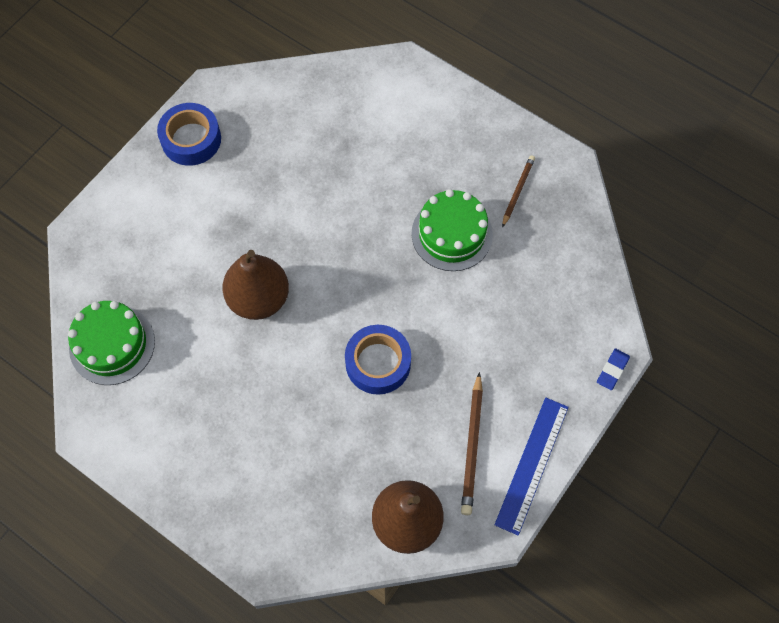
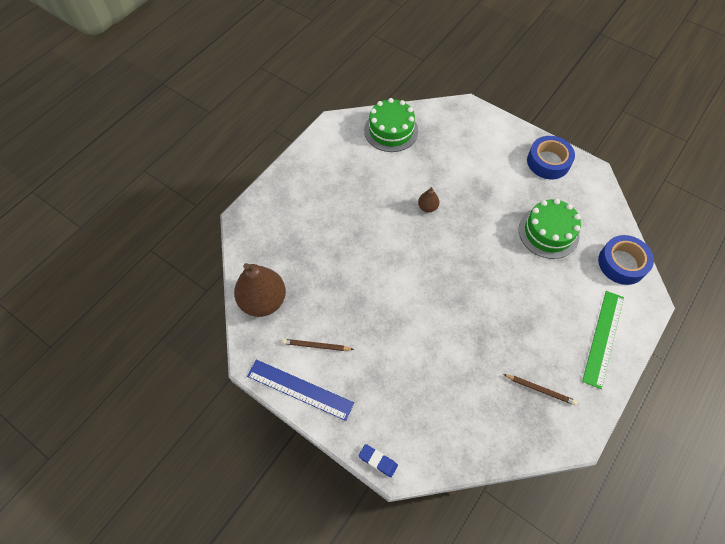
camera: 90 degrees right, 5 degrees down
(259, 299) = (427, 207): brown pear -> brown pear, size x0.46
(378, 363) = (381, 282): blue tape -> blue tape (622, 263)
(452, 118) = (603, 338): none -> green ruler
(452, 234) = (492, 335): green cake -> green cake (548, 232)
(472, 446) = (316, 346): brown pencil -> brown pencil, size x0.65

